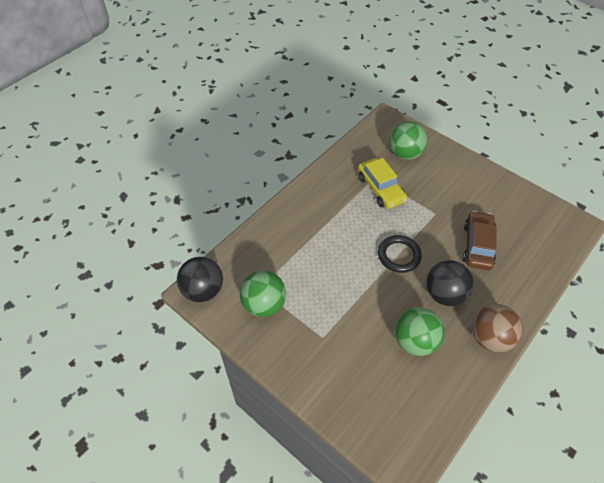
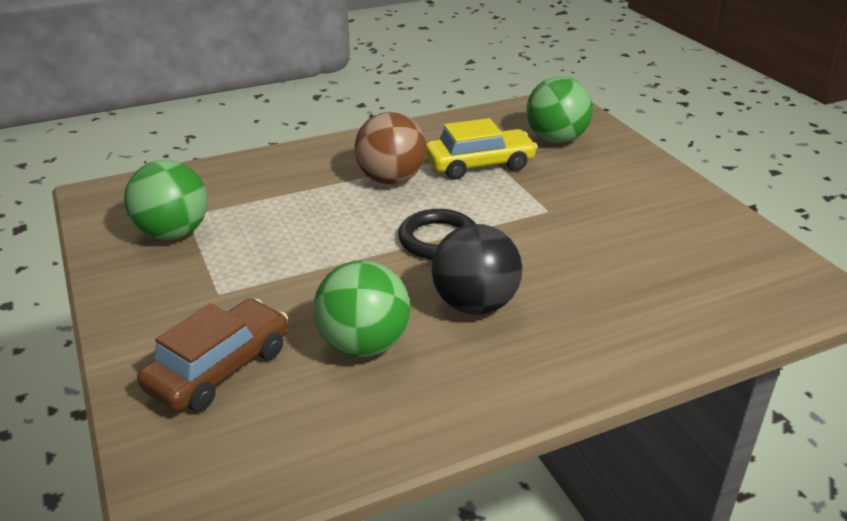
camera: 25 degrees right, 20 degrees down
(203, 290) = (109, 197): black ball -> none
(380, 189) = (480, 164): yellow car -> yellow car turned 105 degrees counterclockwise
(478, 245) = (593, 264): brown car -> brown car (220, 369)
(489, 338) = (509, 385): brown ball -> brown ball (391, 179)

